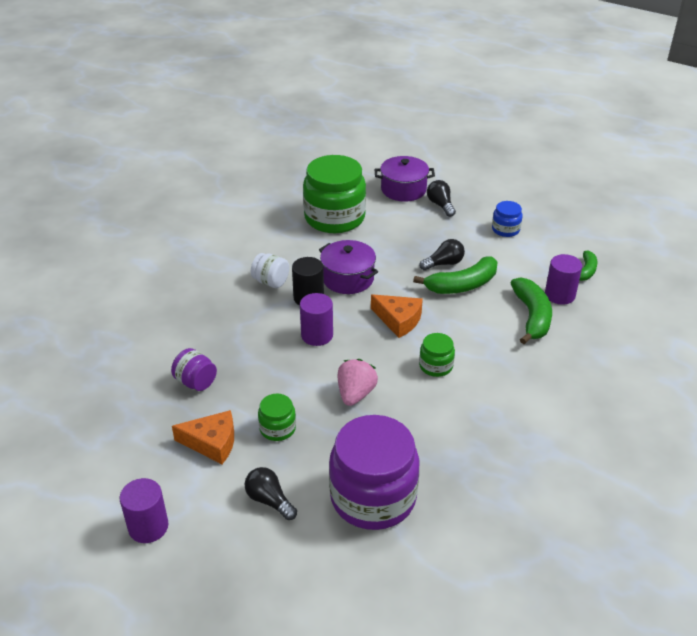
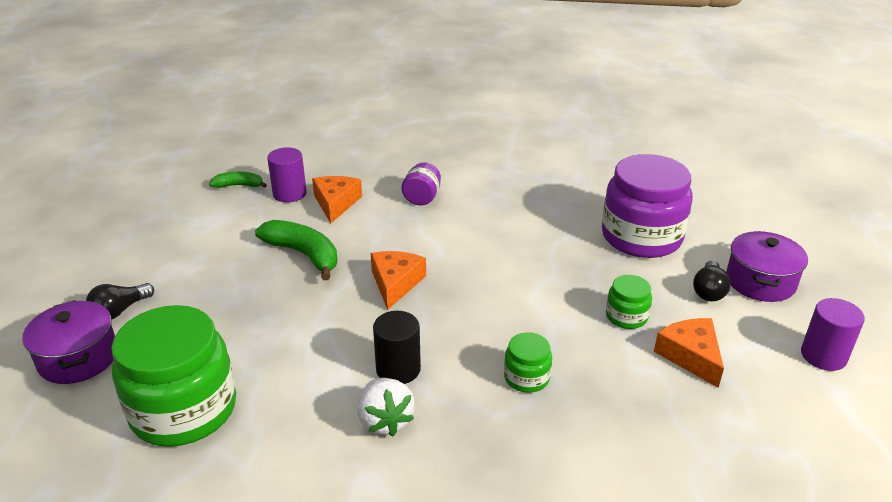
camera: 115 degrees left, 5 degrees down
(196, 382) = (625, 410): purple jar -> purple jar (422, 198)
(271, 282) = (385, 421): white jar -> white strawberry
(317, 335) = (465, 337): purple cylinder -> none
(348, 278) = (337, 346): purple pot -> purple pot (760, 281)
(355, 394) = (533, 280): pink strawberry -> none
(436, 366) = (452, 242): green jar -> green jar (526, 377)
(444, 263) = (265, 276): black light bulb -> none
(505, 229) = (170, 247): blue jar -> none
(532, 316) = (336, 203): green banana -> orange cheese

